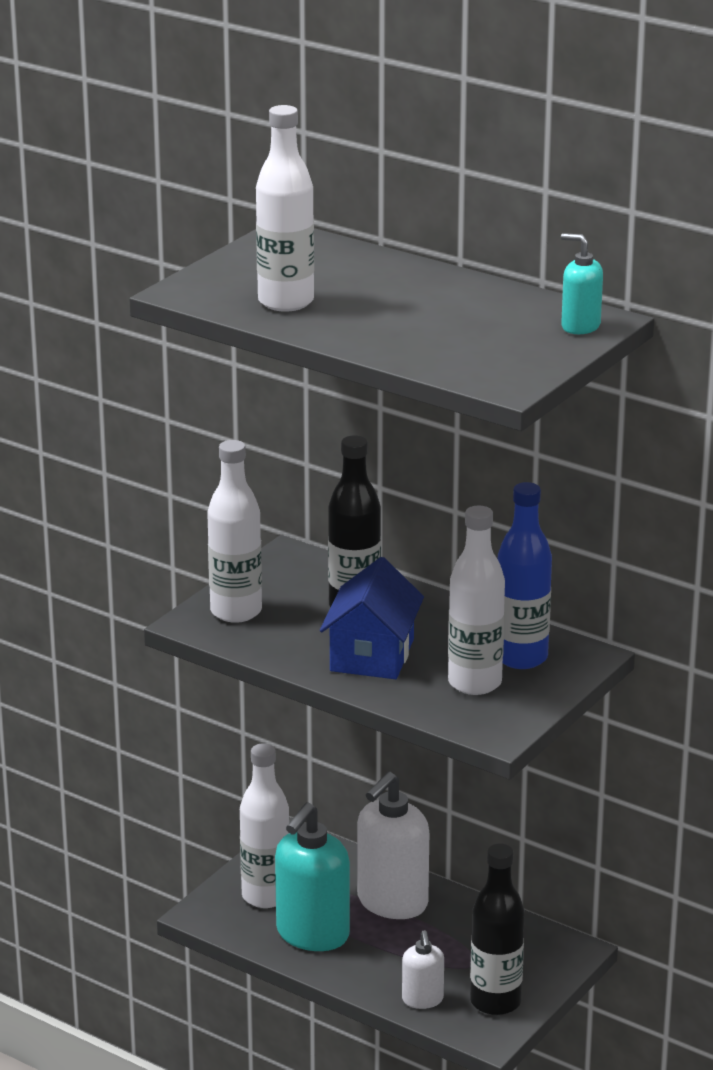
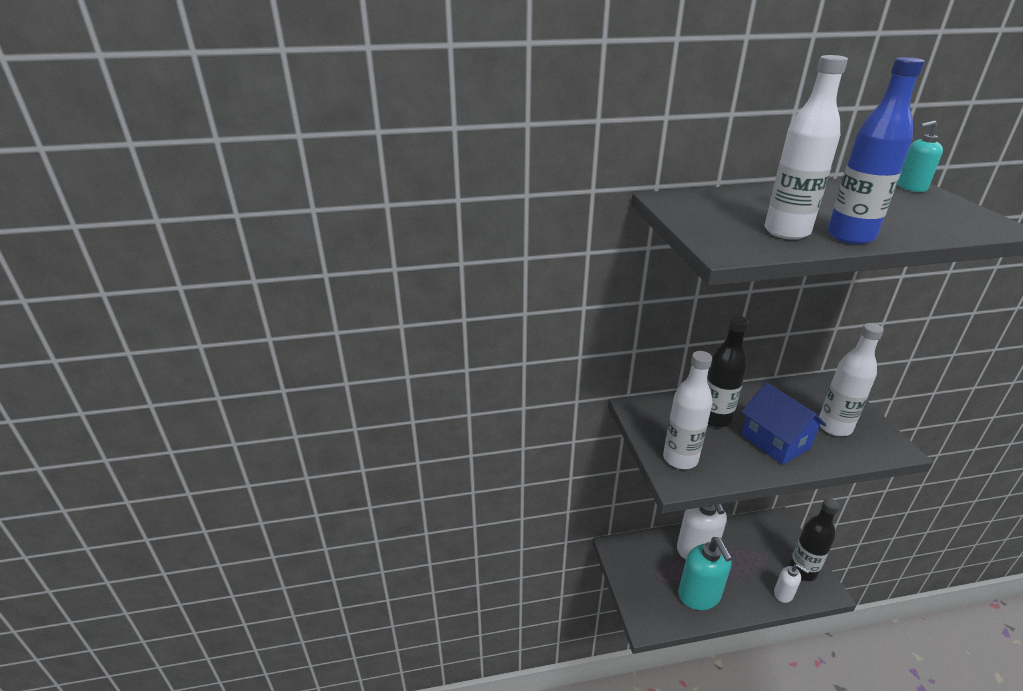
camera: 45 degrees left, 5 degrees up
(266, 896) = (652, 590): white bottle -> none
(521, 658) = (817, 400): blue bottle -> blue bottle (850, 236)

